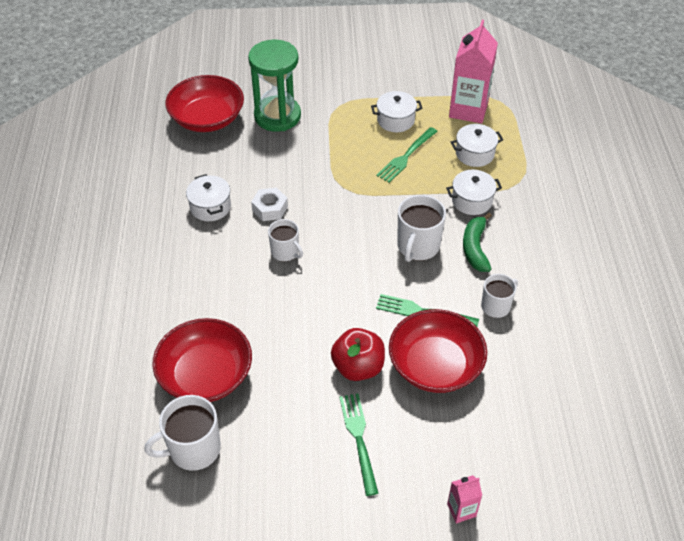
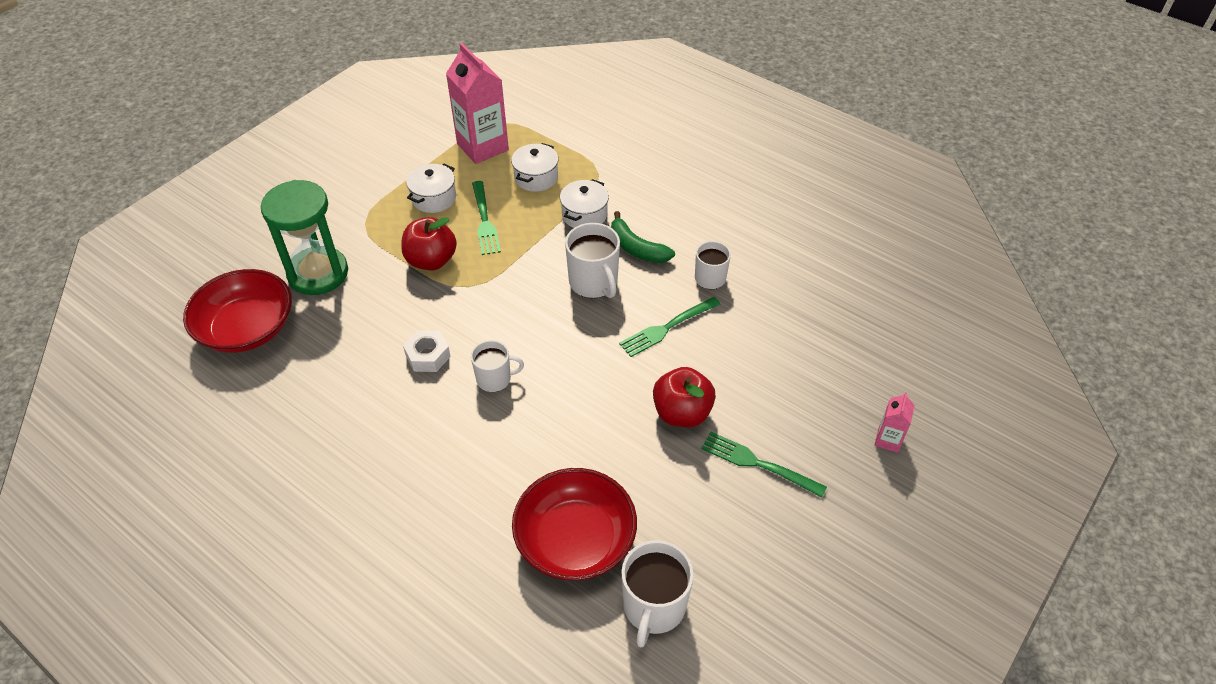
camera: 50 degrees left, 0 degrees up
(210, 207) = (369, 401): white pot -> none
(344, 156) = (431, 260): none -> red apple
(435, 365) = (731, 358): red bowl -> none

